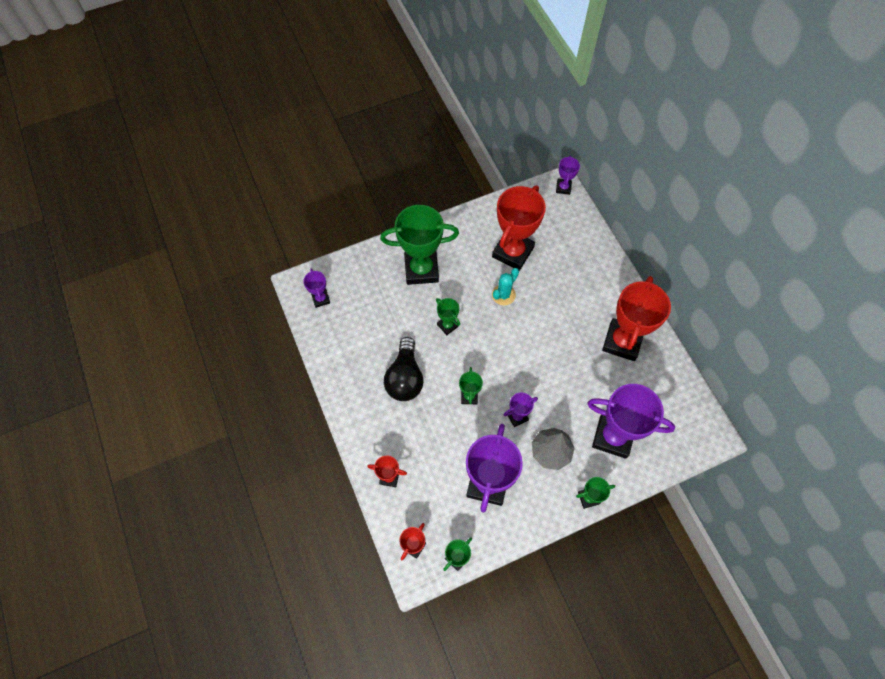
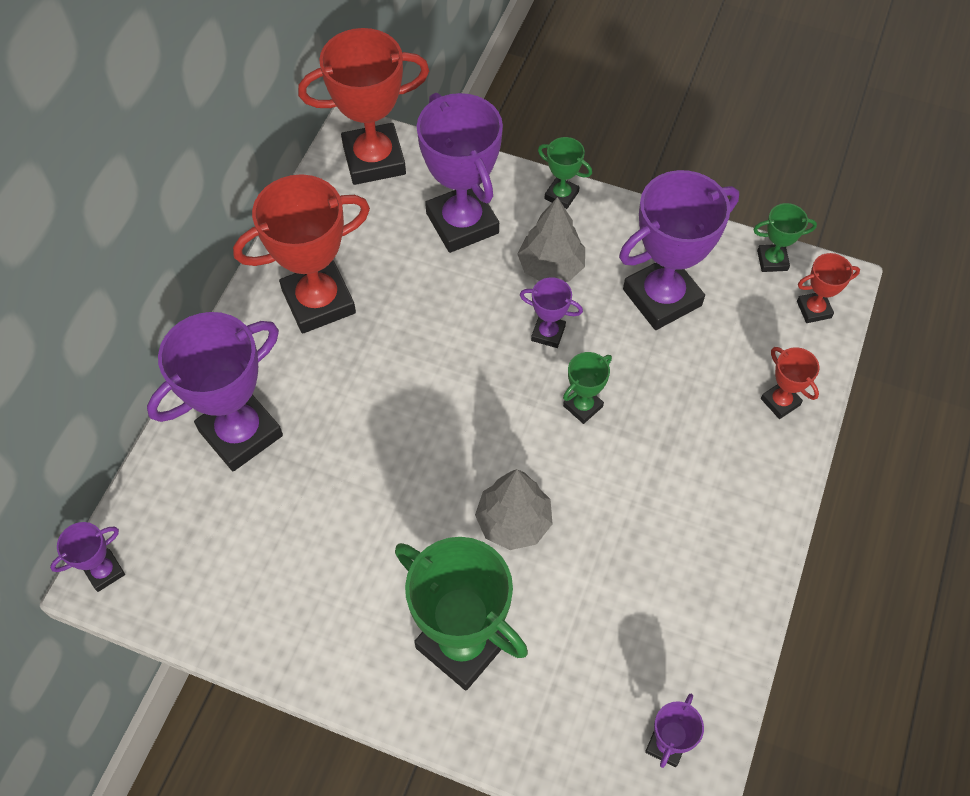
camera: 135 degrees left, 5 degrees down
(405, 378) = (645, 503): black light bulb -> none
(447, 325) = (513, 521): green trophy -> grey tree
(503, 295) = (389, 493): turquoise cactus -> none
(513, 252) = (302, 542): red trophy -> red trophy (374, 159)
(581, 266) = (240, 433): none -> purple trophy

